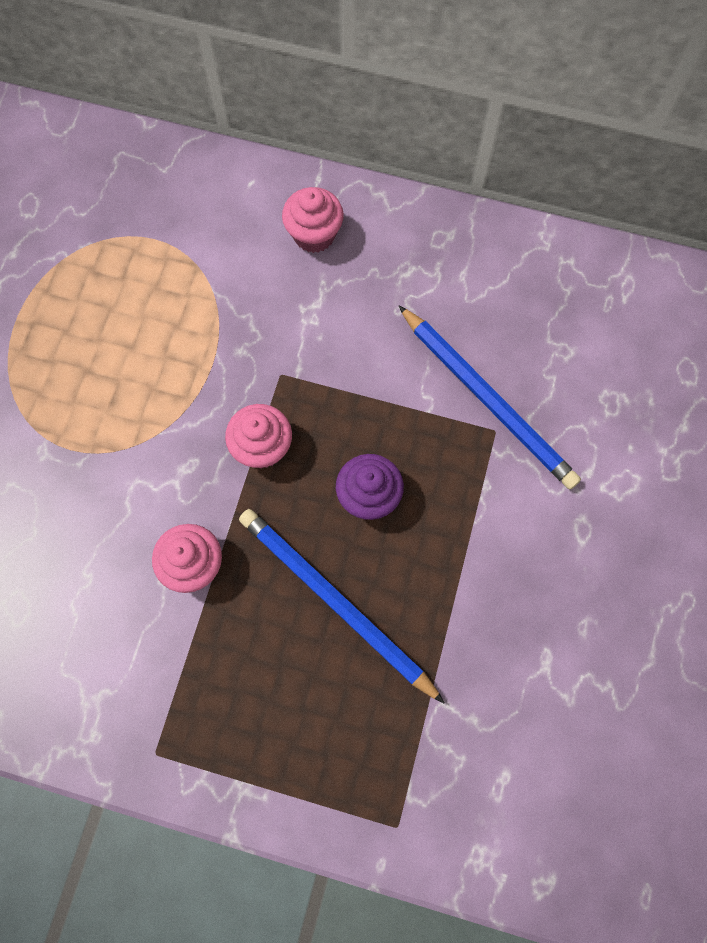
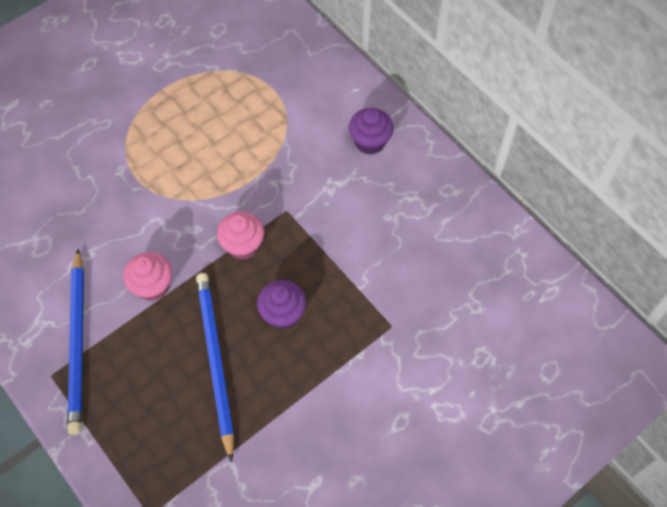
camera: 35 degrees right, 10 degrees down
(314, 235) = (370, 142): pink cupcake -> purple cupcake
(487, 399) = (401, 304): blue pencil -> blue pencil (78, 342)

